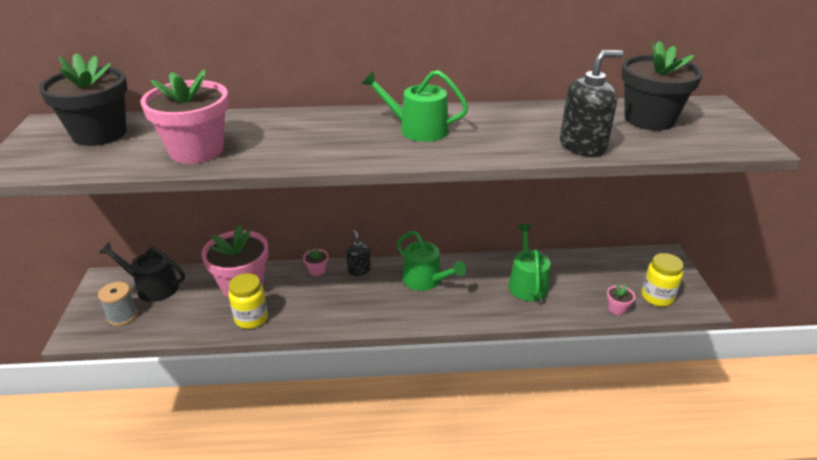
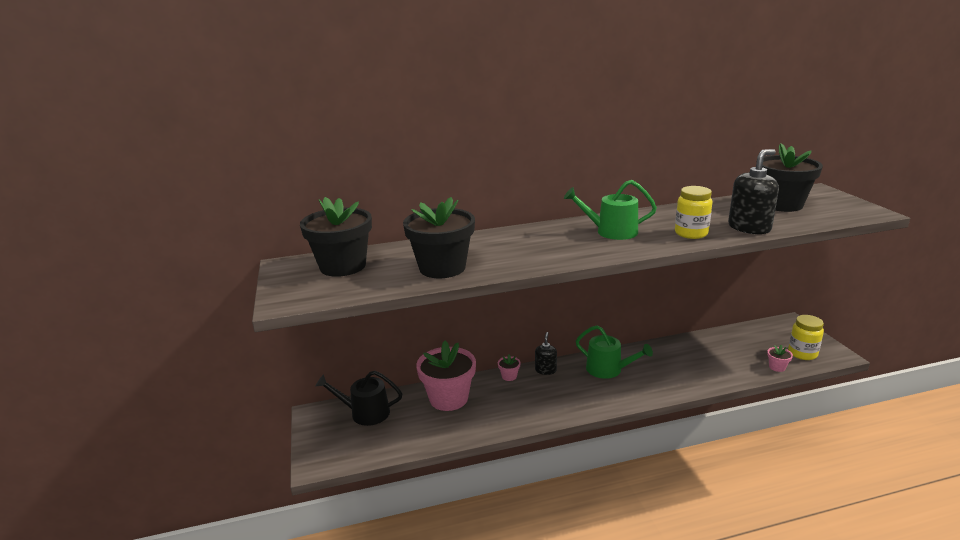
camera: 10 degrees left, 10 degrees down
(122, 316) = (351, 441): grey spool -> none
(196, 150) = (442, 268): pink flower pot -> black flower pot
(251, 318) = (474, 424): yellow jar -> yellow jar (691, 233)
(359, 270) = (545, 370): black soap dispenser -> black soap dispenser turned 45 degrees clockwise
(527, 283) = (694, 359): green watering can -> none

